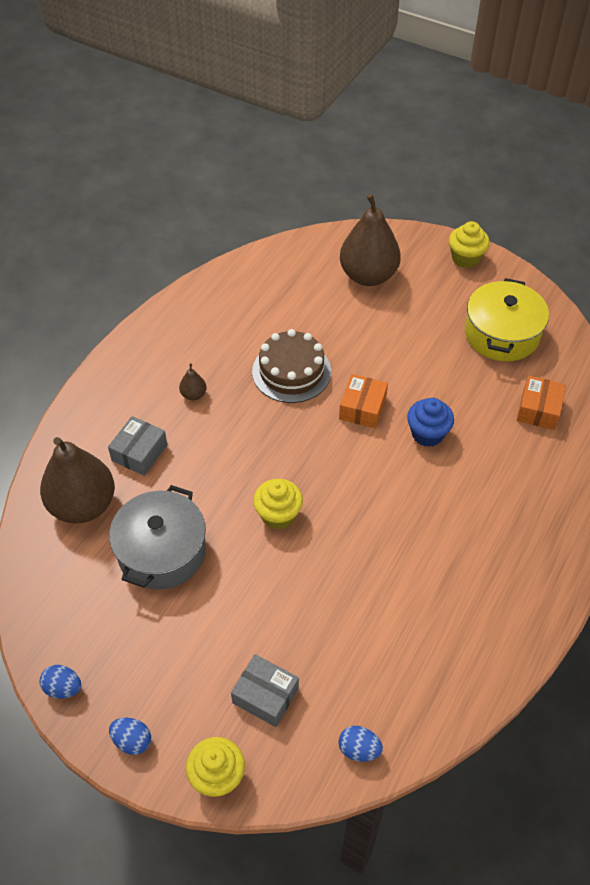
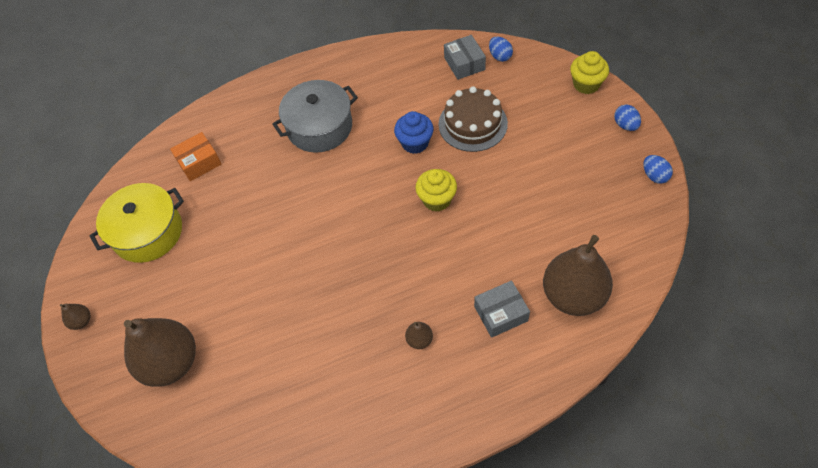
camera: 135 degrees left, 5 degrees up
(162, 551) = (535, 223): grey pot -> grey pot (319, 127)
(265, 695) = (530, 105): grey box -> grey box (464, 63)
(291, 371) = (326, 308): brown cake -> brown cake (472, 124)
(362, 408) = (306, 240): orange box -> none
(427, 434) = (285, 192): blue cupcake -> blue cupcake (415, 143)
(465, 258) = (81, 321): yellow cupcake -> brown pear

